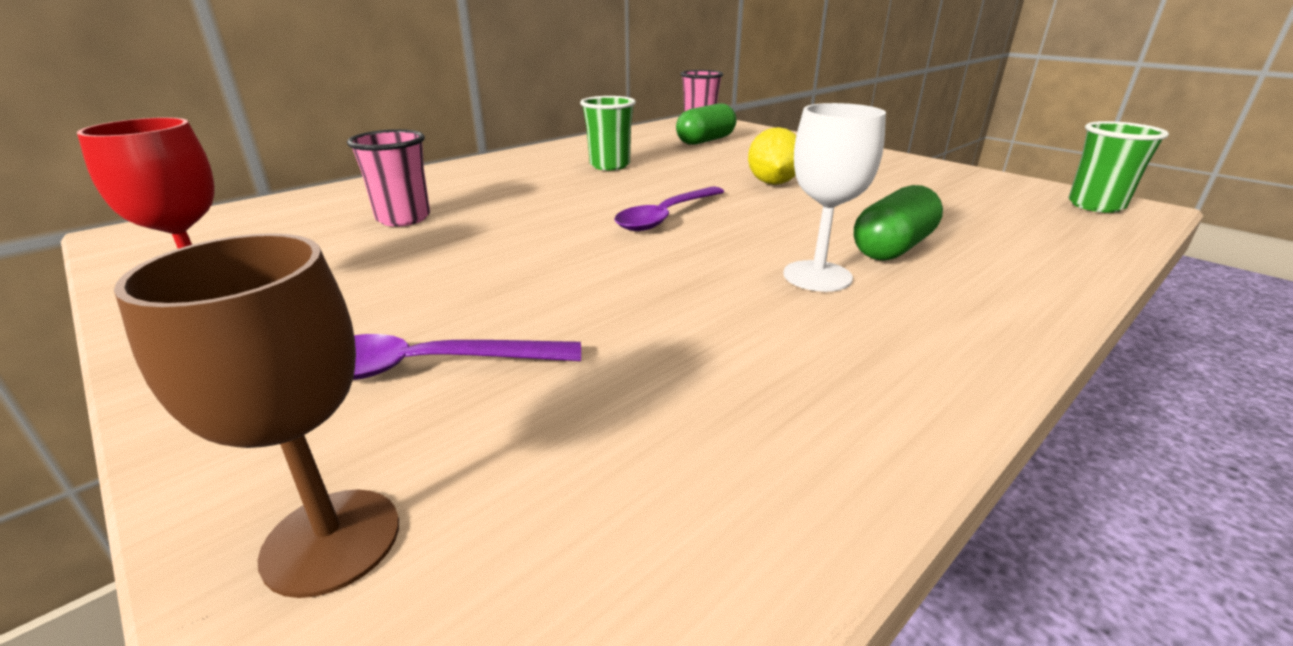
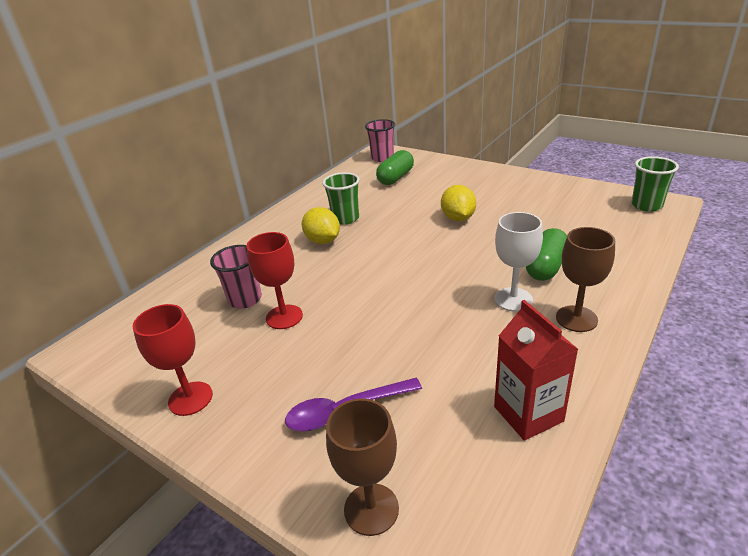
camera: 10 degrees left, 5 degrees up
(439, 242) = (284, 317): none -> red goblet
(562, 180) = (323, 241): none -> yellow lemon
(666, 216) = (408, 265): purple spoon -> none
(768, 441) = (528, 414): none -> red carton
(926, 317) = (576, 319): none -> brown goblet

